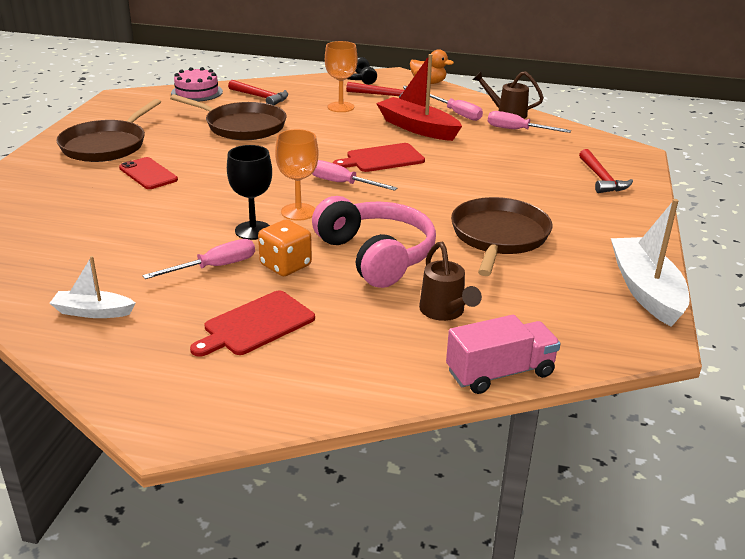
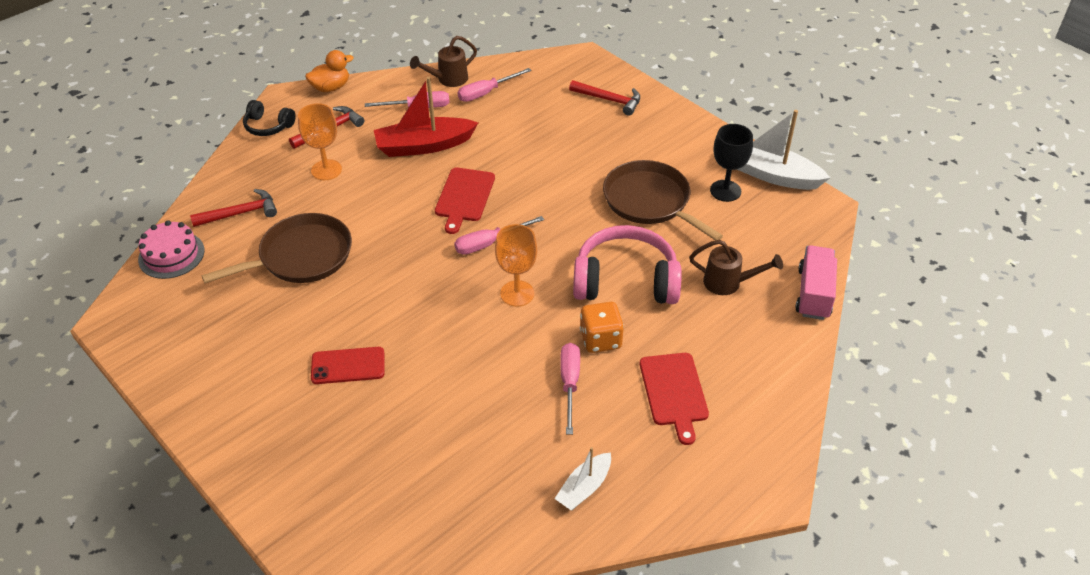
camera: 55 degrees left, 15 degrees up
(106, 145) = (244, 375): brown pan -> none
(253, 230) = (526, 335): black goblet -> black goblet (725, 191)

